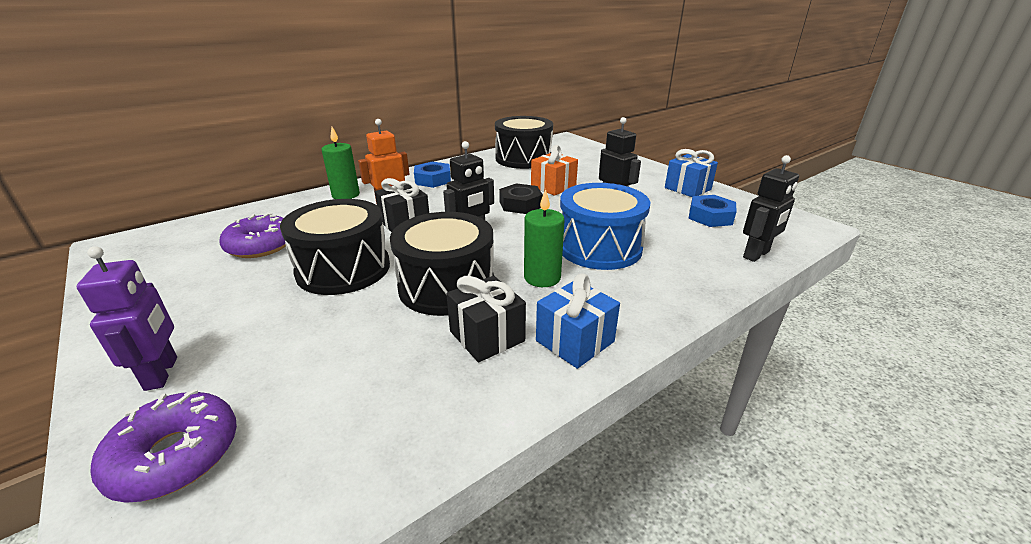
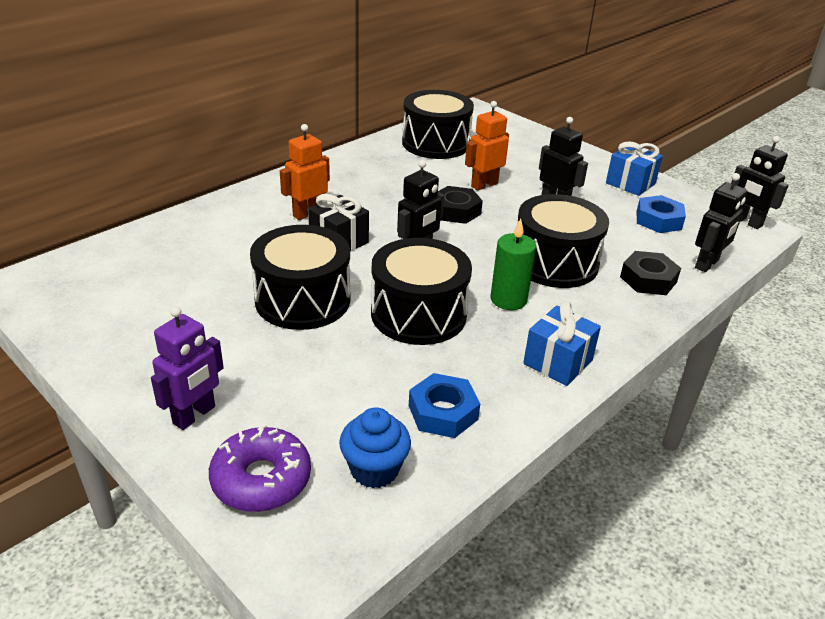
camera: 10 degrees left, 5 degrees up
(162, 373) = (194, 415): purple robot -> purple robot turned 60 degrees clockwise
(261, 245) = (194, 276): purple donut -> none
(311, 455) = (374, 470): none -> blue cupcake
(346, 195) = (249, 204): green candle -> none
(433, 180) = (341, 178): blue nut -> blue nut (443, 412)
(487, 336) = (477, 362): black gift -> none
(553, 186) = (484, 185): orange gift -> orange robot
(599, 247) = (555, 262): blue drum -> black drum
(692, 265) = (648, 279): none -> black nut
(799, 220) = (746, 222): none -> black robot

